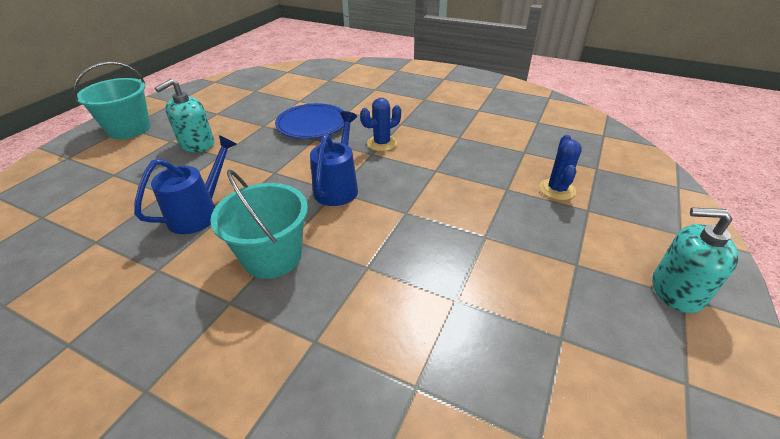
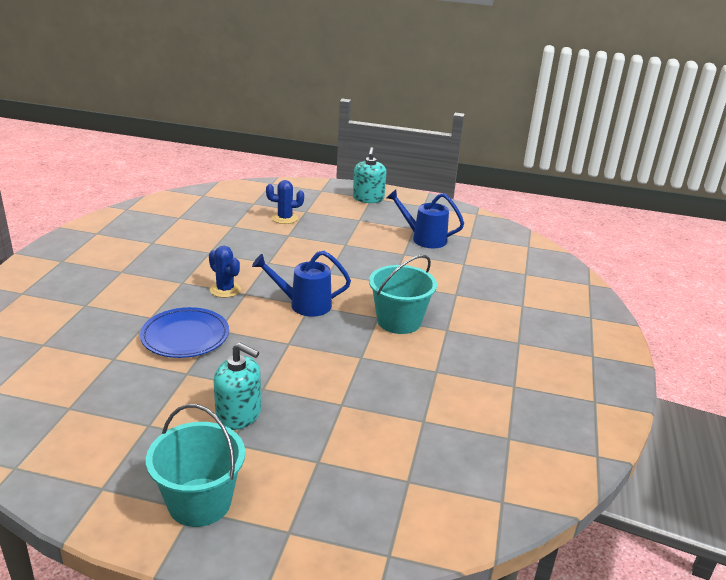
camera: 105 degrees left, 10 degrees down
(200, 213) = (363, 371): blue watering can -> blue watering can (424, 238)

